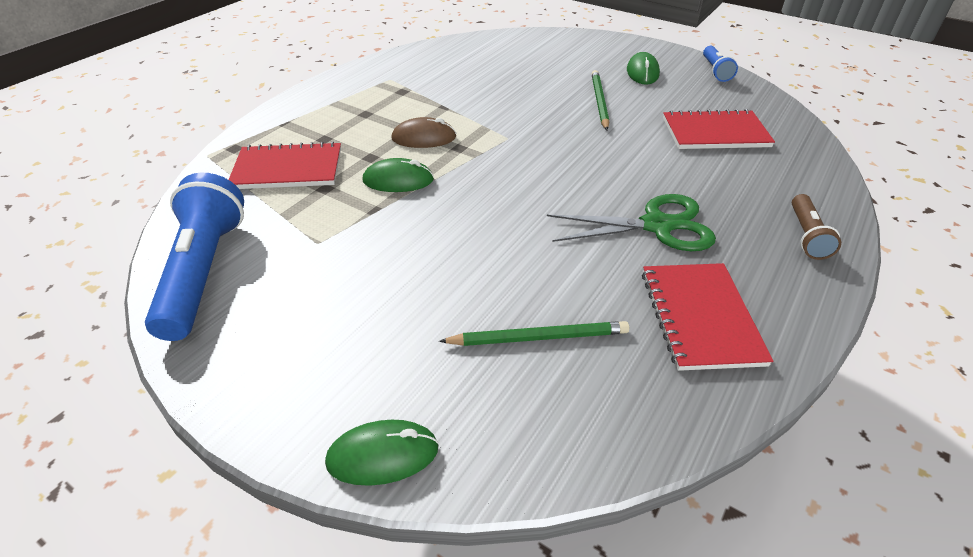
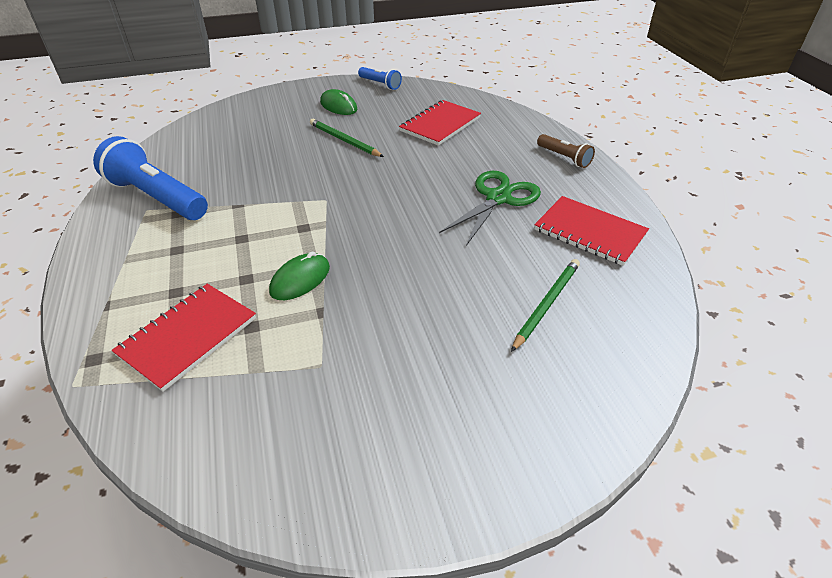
camera: 50 degrees left, 0 degrees up
(204, 271) = (268, 464): blue flashlight -> blue flashlight (157, 197)
(382, 455) = (588, 438): green mouse -> none
(424, 138) = (264, 237): brown mouse -> none

